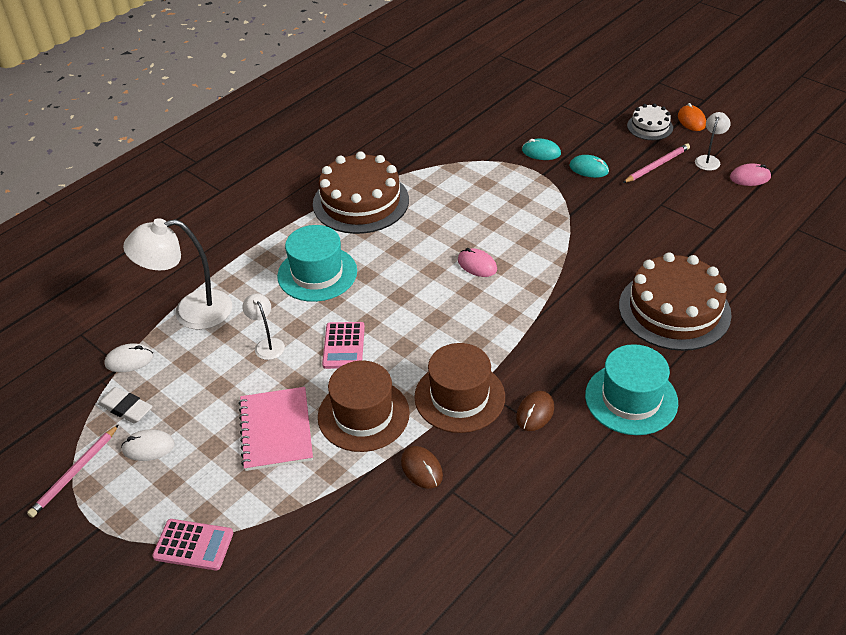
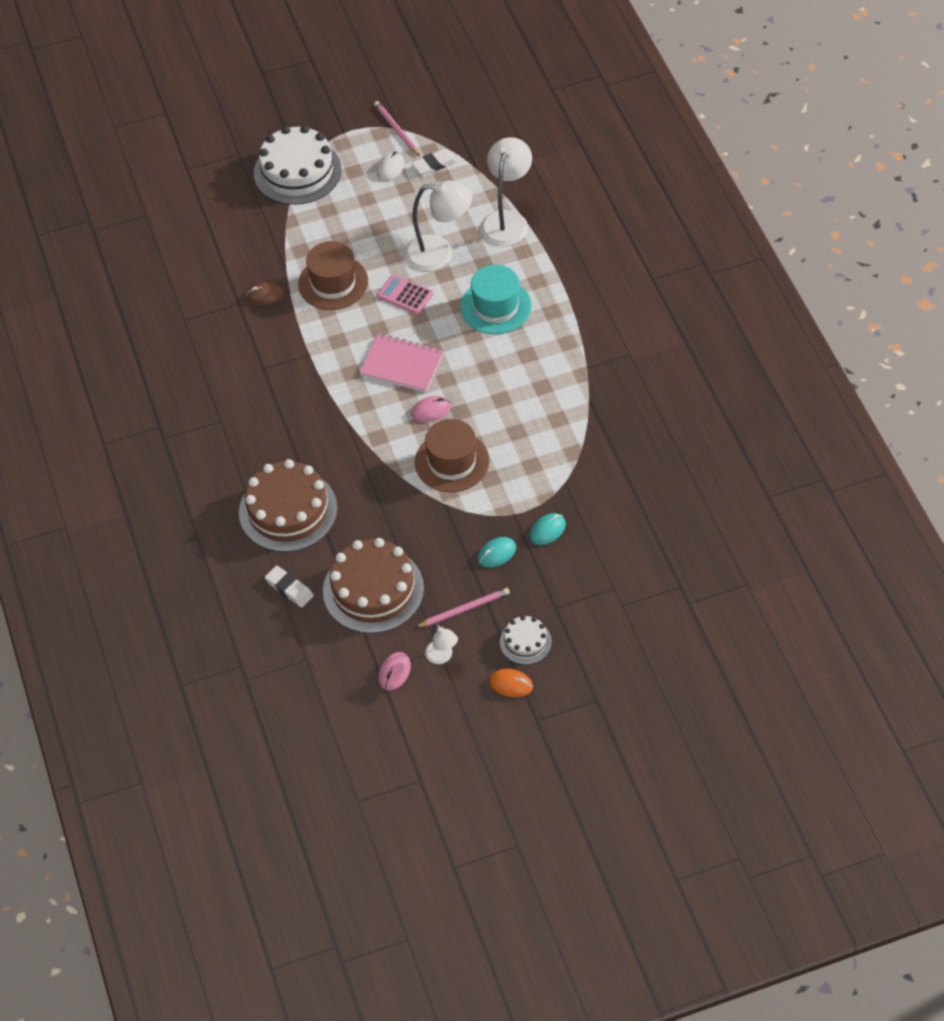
camera: 120 degrees right, 10 degrees up
(129, 360) = (480, 176): white mouse -> none
(193, 545) = (297, 171): pink calculator -> white cake
(267, 344) = (439, 253): white lamp -> white lamp, size x1.98
(276, 430) = (355, 234): pink notebook -> pink notebook (402, 365)
(360, 202) = (568, 367): brown cake -> brown cake (373, 590)
(459, 397) = (308, 340): brown hat -> brown hat (452, 462)
(535, 412) = (262, 374): brown mouse -> none
(631, 399) = (231, 434): turquoise hat -> none
(656, 165) = (464, 609): pink pencil -> pink pencil turned 105 degrees counterclockwise
(748, 270) = (289, 588): none -> white eraser

